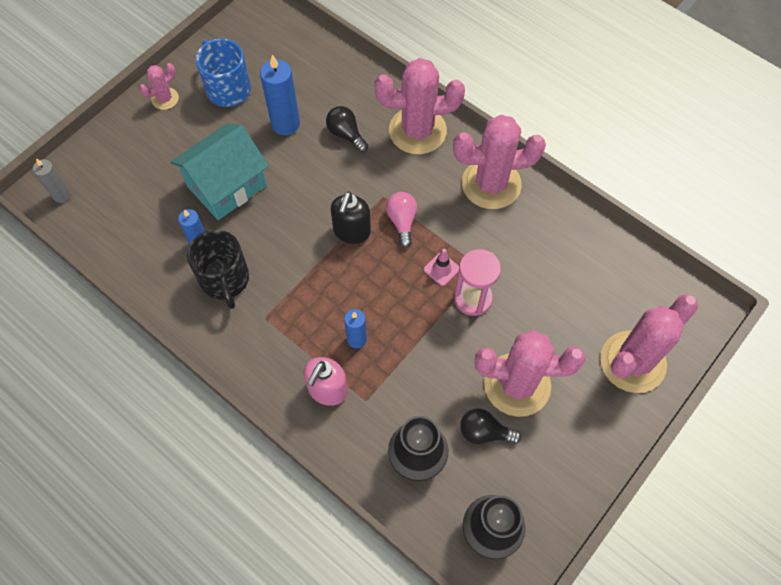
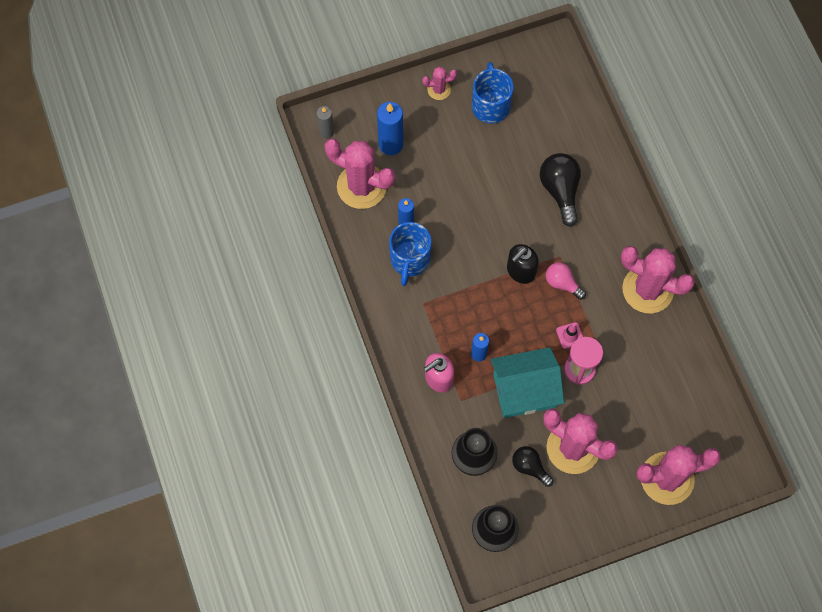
camera: 30 degrees right, 5 degrees up
(225, 280) = (410, 260): black mug -> blue mug
(226, 186) = (448, 186): turquoise house -> turquoise house (524, 390)
(285, 124) = (519, 158): blue candle -> blue candle (390, 144)
(346, 134) = (560, 191): black light bulb -> black light bulb, size x1.59
(402, 221) = (562, 283): pink light bulb -> pink light bulb turned 75 degrees counterclockwise
(417, 131) = (617, 216): pink cactus -> pink cactus (361, 186)

